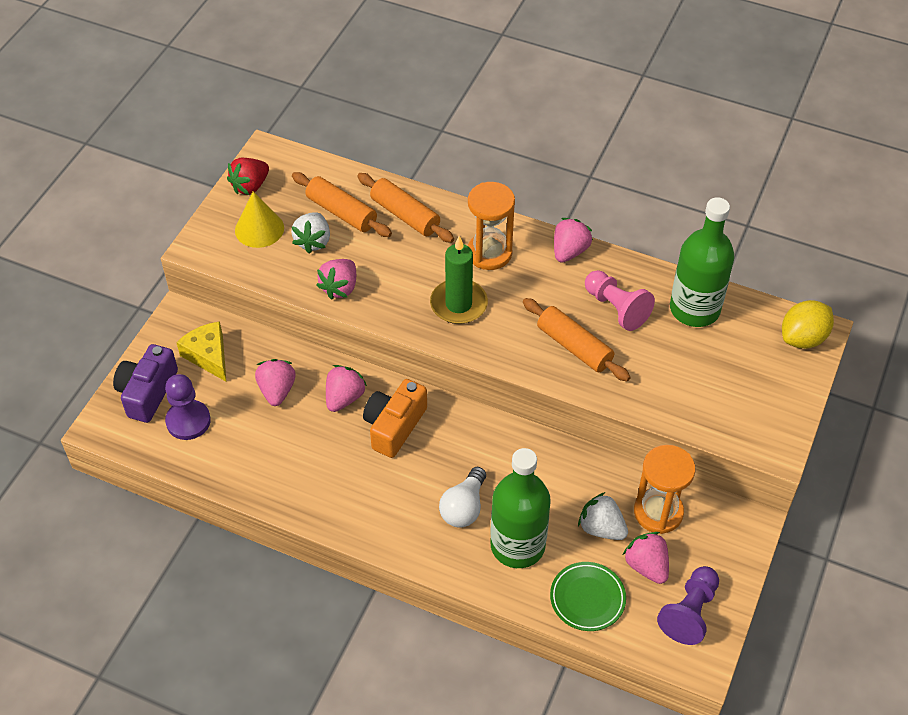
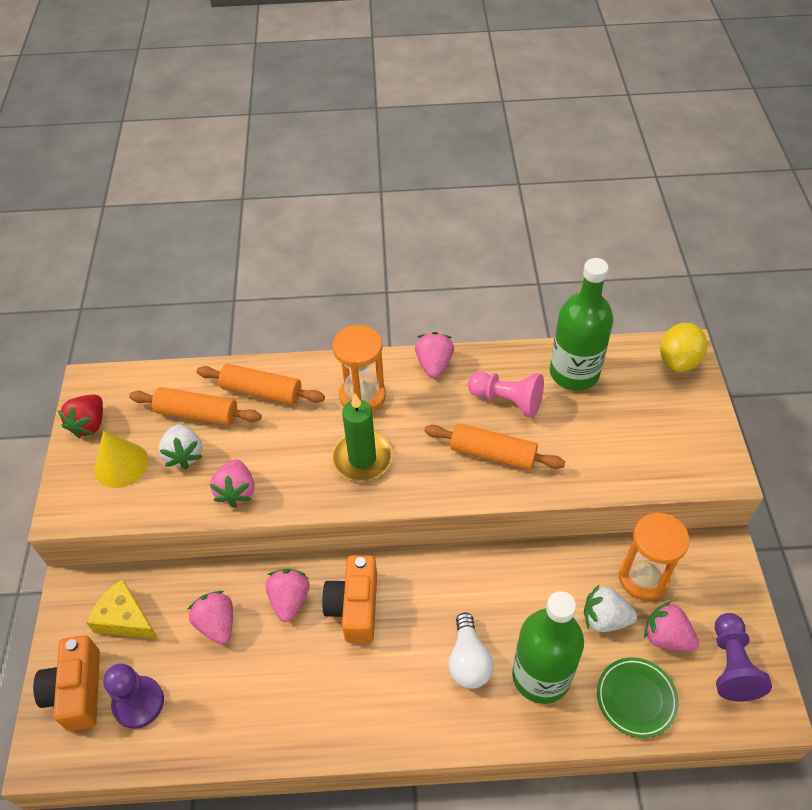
camera: 25 degrees left, 0 degrees up
(147, 392) = (77, 691): purple camera -> orange camera

